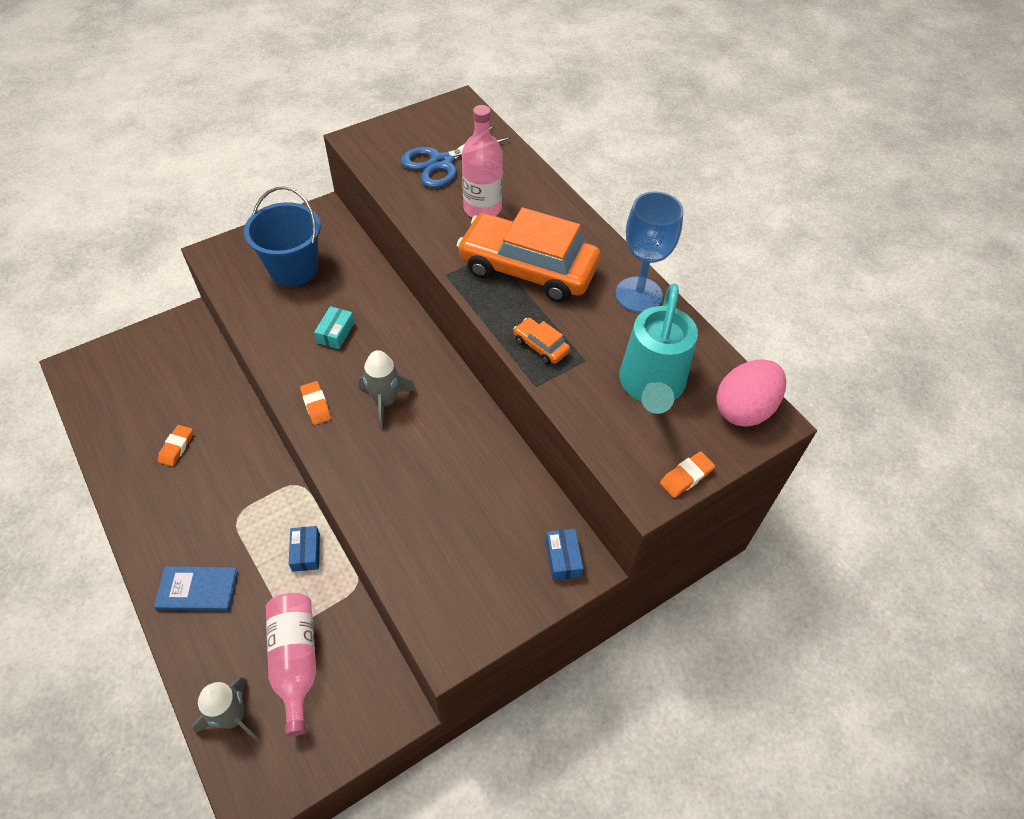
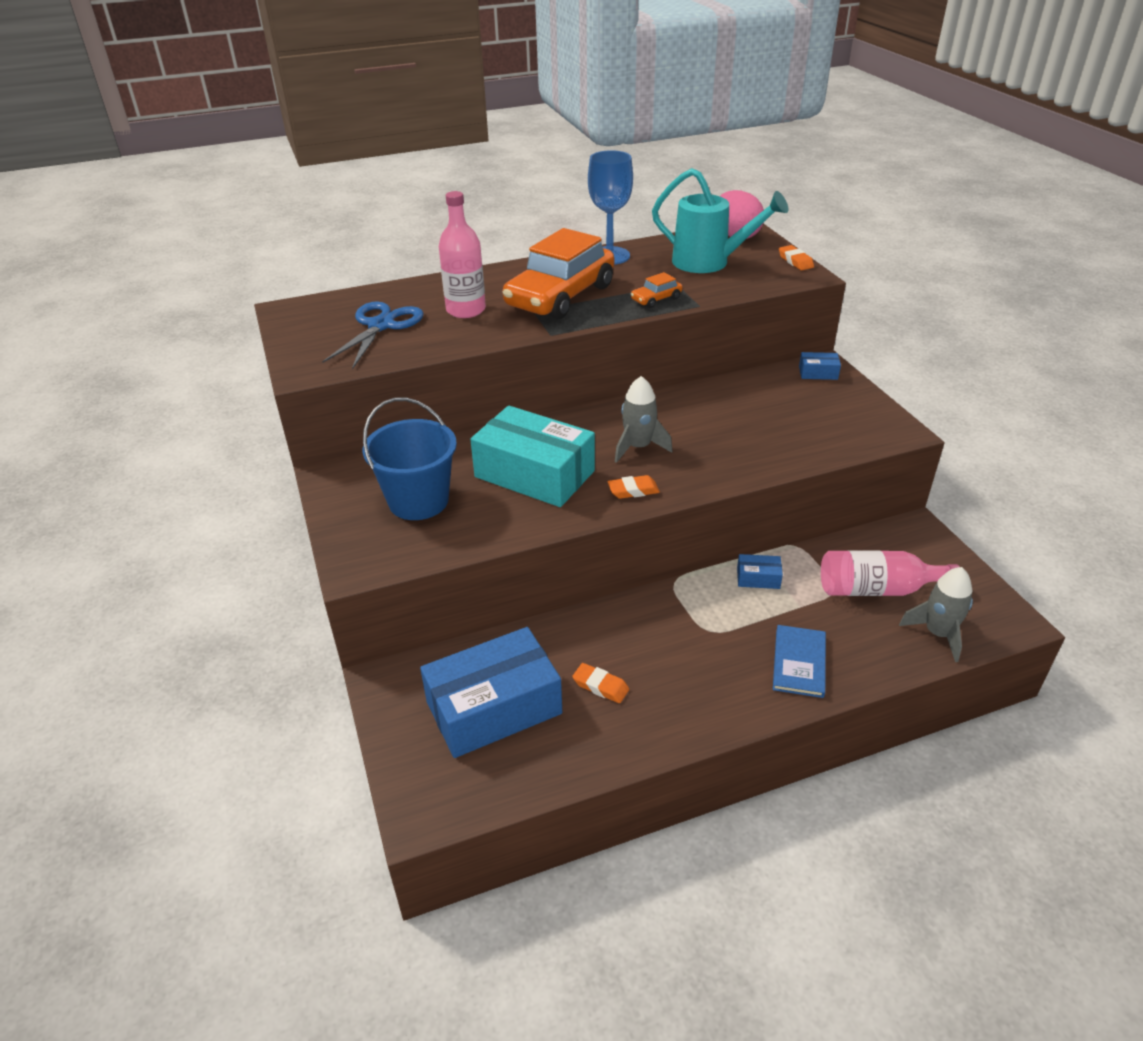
camera: 75 degrees left, 15 degrees down
(159, 386) = (494, 707): none -> blue box
(335, 333) = (534, 474): turquoise box -> turquoise box, size x2.44
(441, 163) = (381, 325): blue scissors -> blue scissors turned 135 degrees counterclockwise

